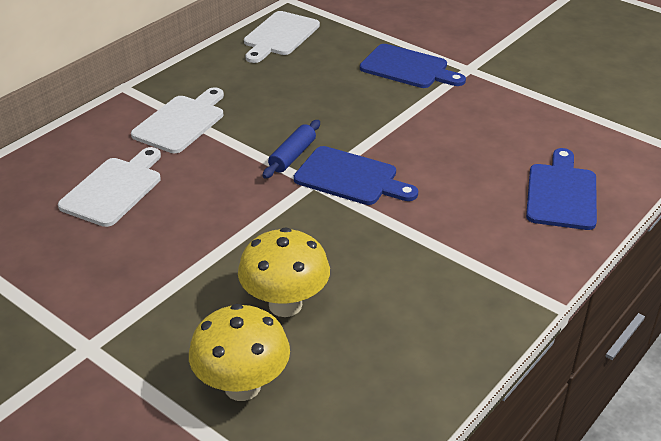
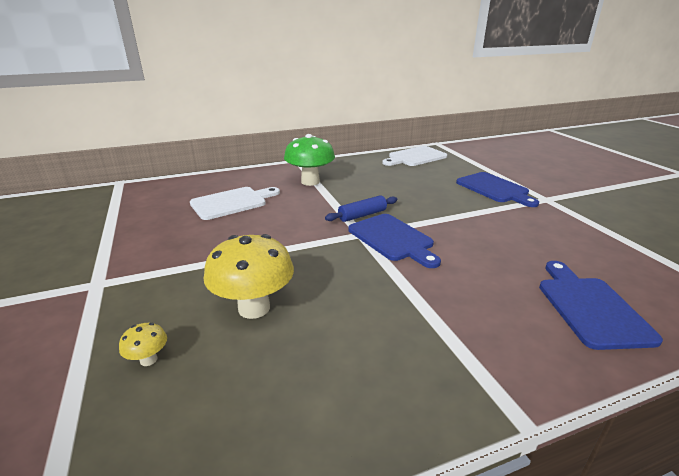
camera: 30 degrees right, 10 degrees down
(181, 122) = (310, 182): white cutting board -> green mushroom
(242, 386) = (148, 360): yellow mushroom -> yellow mushroom, size x0.44
(561, 193) = (590, 308): blue cutting board -> blue cutting board turned 45 degrees counterclockwise

